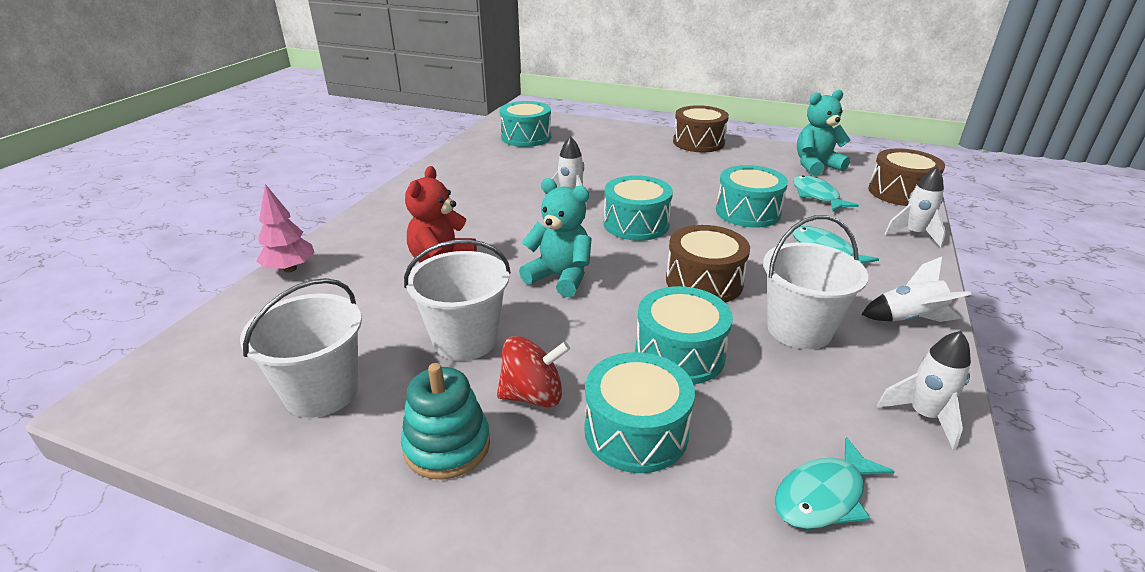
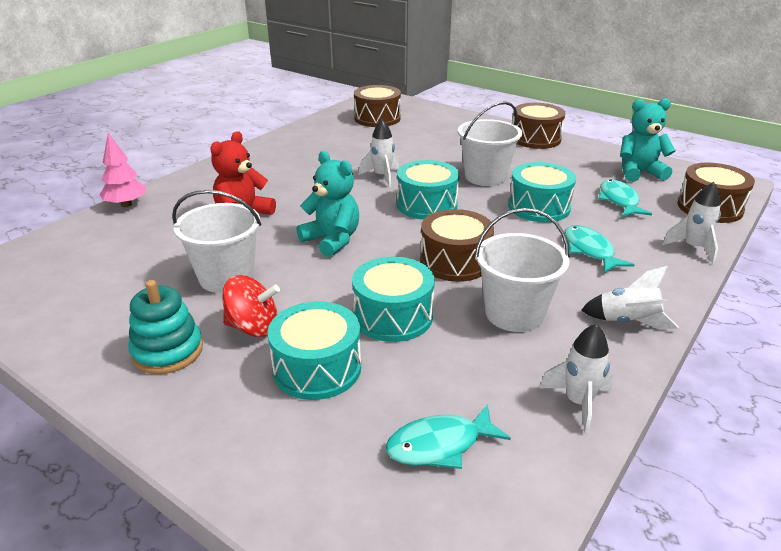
camera: 15 degrees right, 0 degrees up
(321, 392) = (101, 298): white bucket -> white bucket (485, 177)
(526, 137) = (377, 118): turquoise drum -> brown drum

